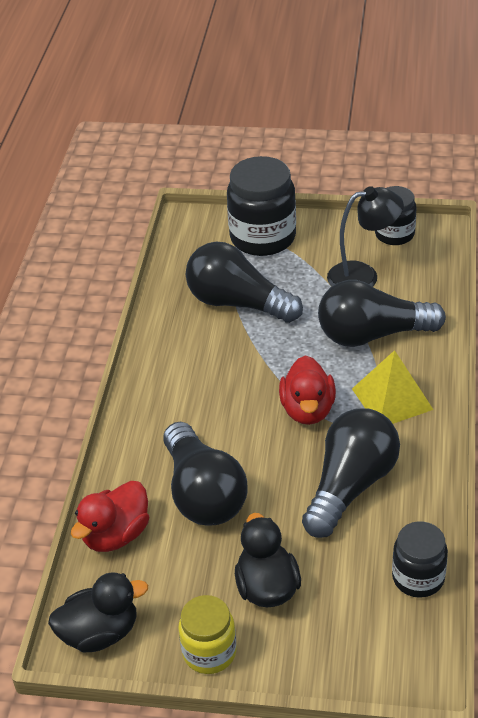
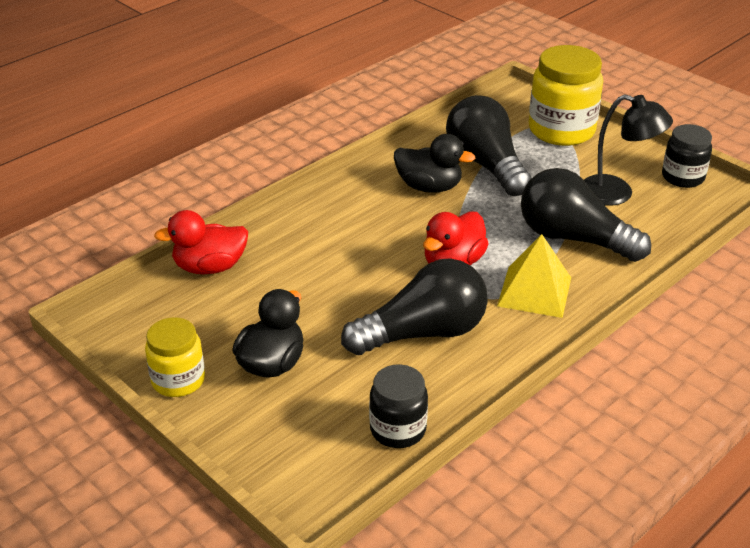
camera: 35 degrees right, 5 degrees down
(100, 633) = (123, 322): black duck -> black duck (429, 187)
(203, 494) = (303, 275): black light bulb -> none
(263, 238) = (561, 130): black jar -> yellow jar

